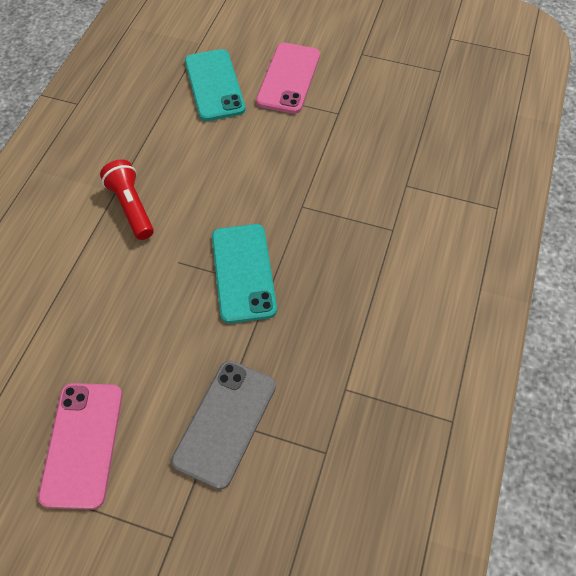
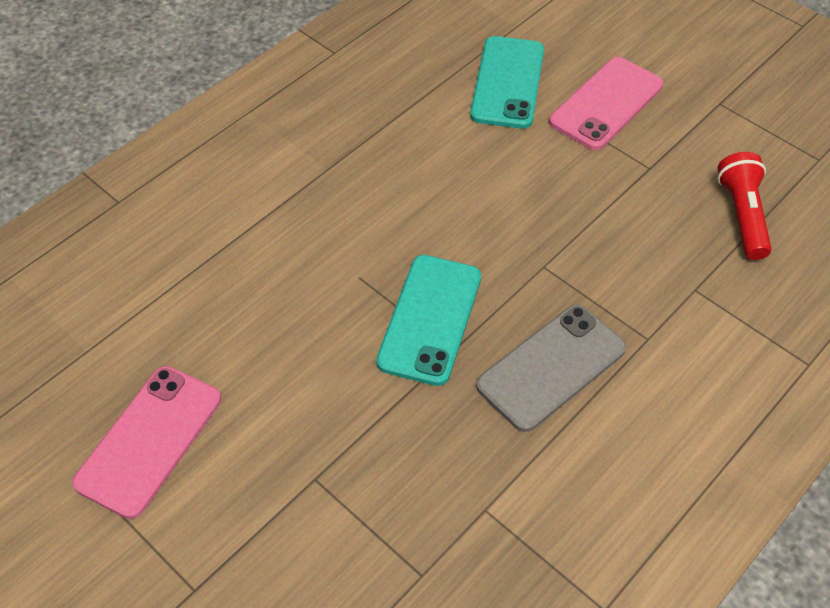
camera: 25 degrees right, 5 degrees down
(131, 207) = (337, 193): red flashlight -> red flashlight (742, 215)
(225, 423) = (319, 486): grey phone -> grey phone (551, 367)

